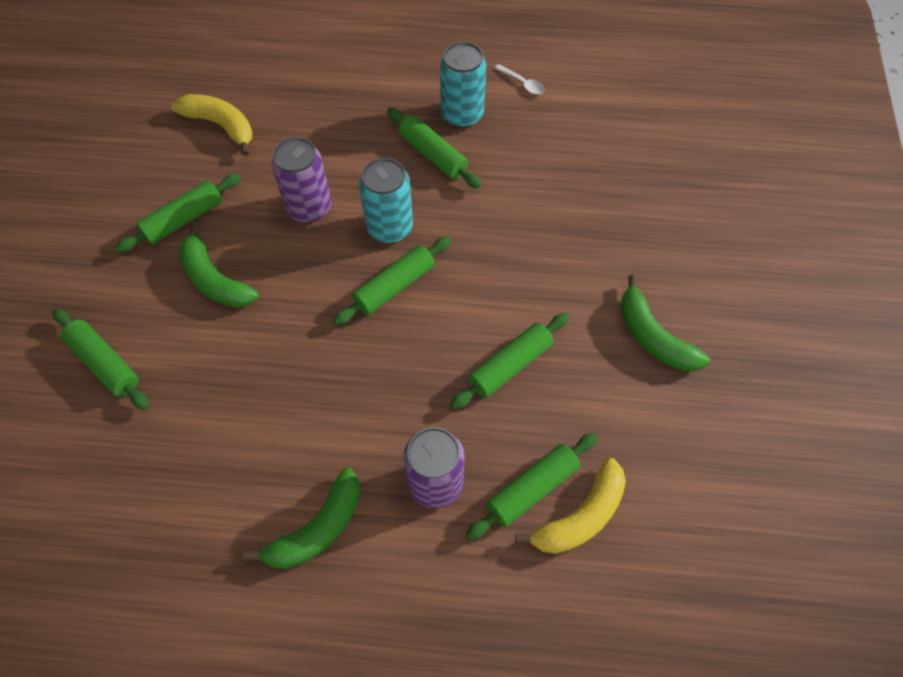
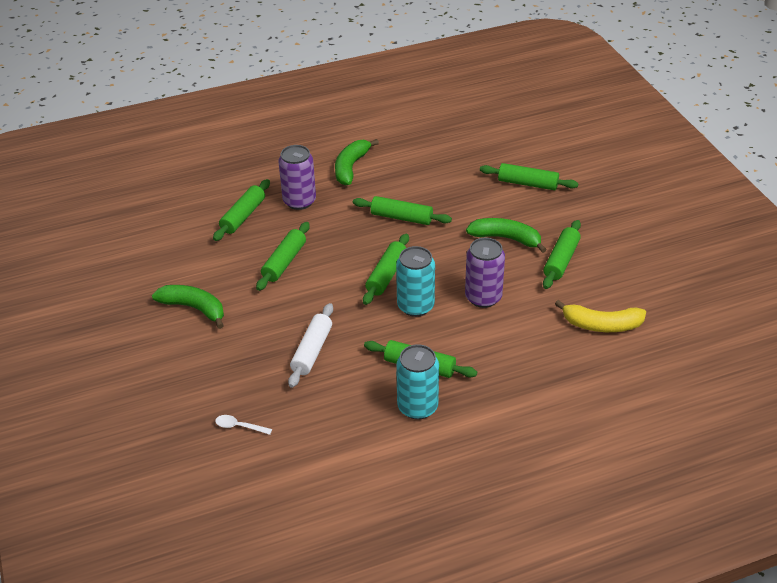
camera: 155 degrees right, 20 degrees down
(314, 377) = (401, 217): none -> green rolling pin
(522, 83) = (381, 457): white spoon -> white spoon (239, 426)
(535, 217) = (312, 351): none -> white rolling pin
(580, 516) = (210, 215): yellow banana -> none

